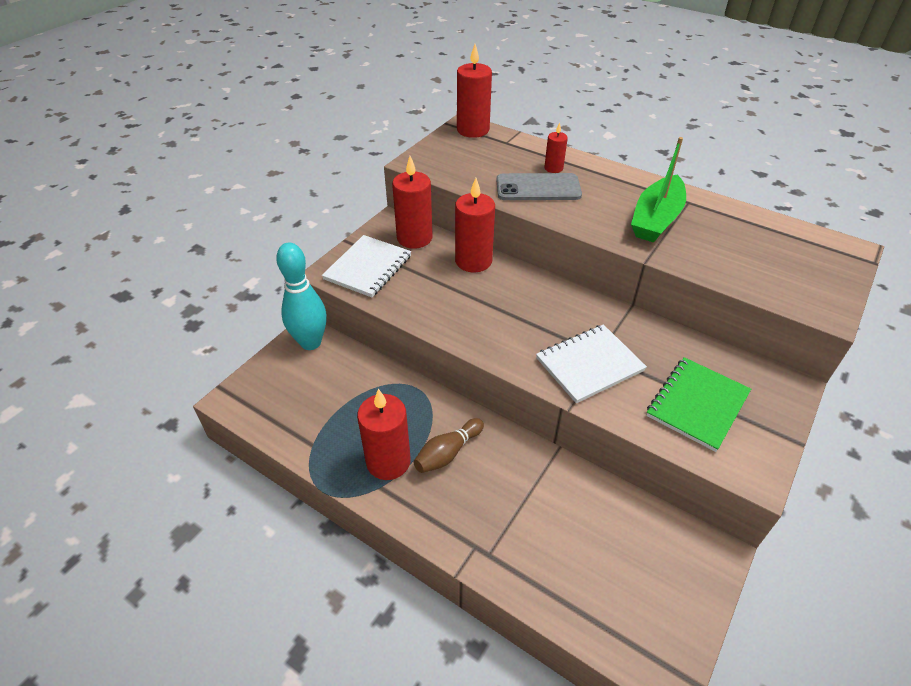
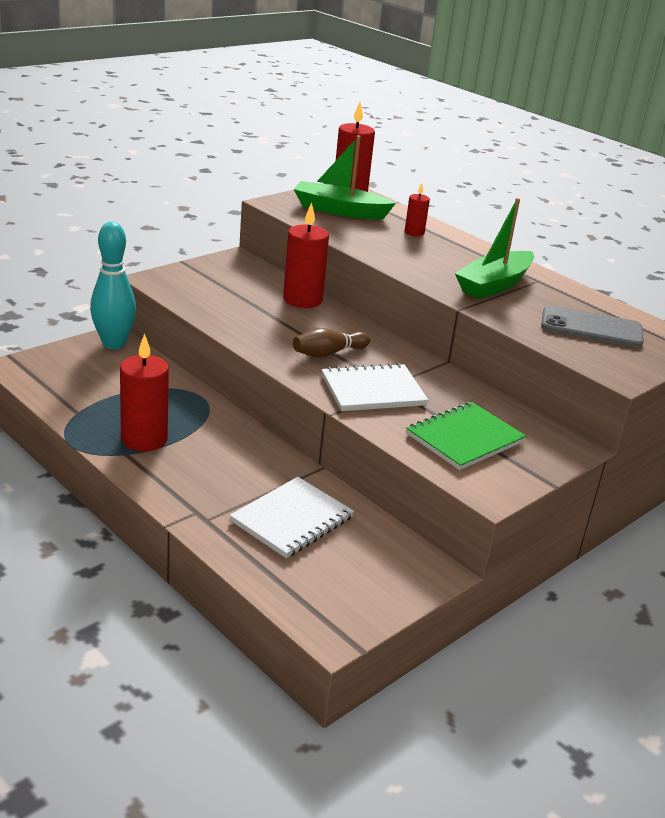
camera: 10 degrees right, 15 degrees down
(368, 268) = (193, 284): white notebook -> white notebook (292, 519)
(414, 238) = (252, 273): red candle -> none
(448, 453) = (206, 446): brown bowling pin -> brown bowling pin (328, 353)
(476, 157) = (339, 210): none -> green boat
(538, 188) = (387, 242): grey phone -> grey phone (591, 328)

